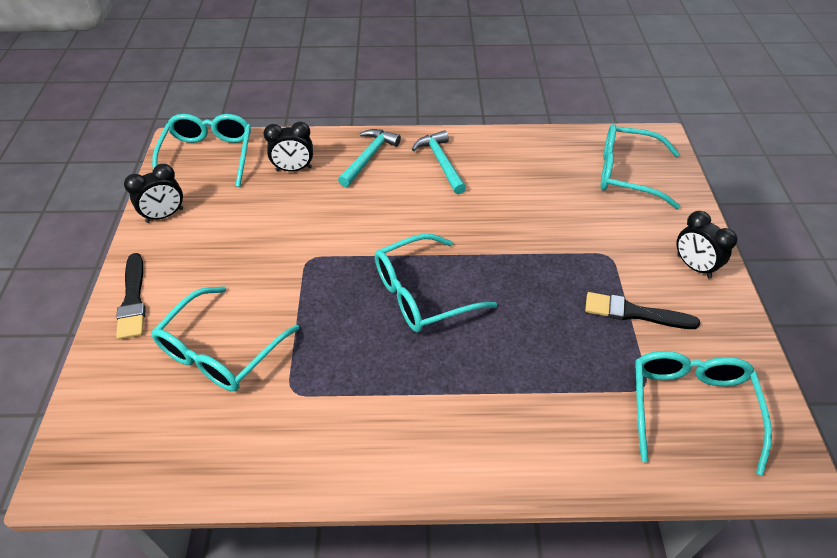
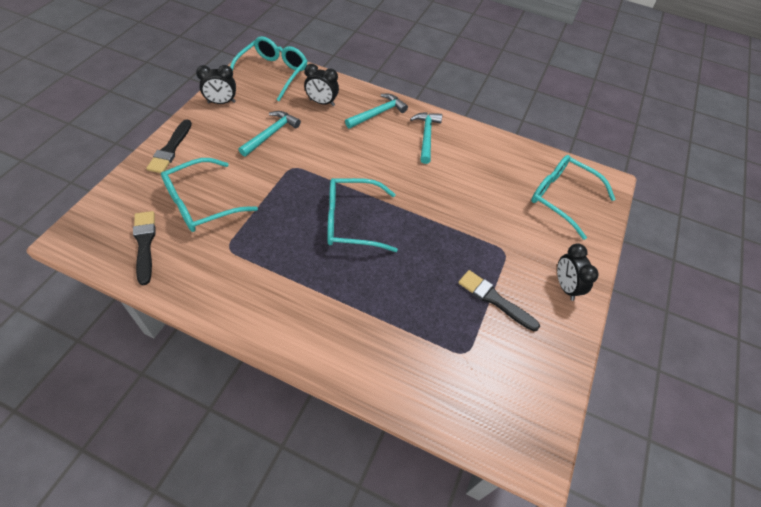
camera: 20 degrees right, 5 degrees up
(176, 436) = (144, 244): none -> black brush
(255, 230) = (271, 134): none -> turquoise hammer
(690, 407) = (489, 382): turquoise glasses -> none

